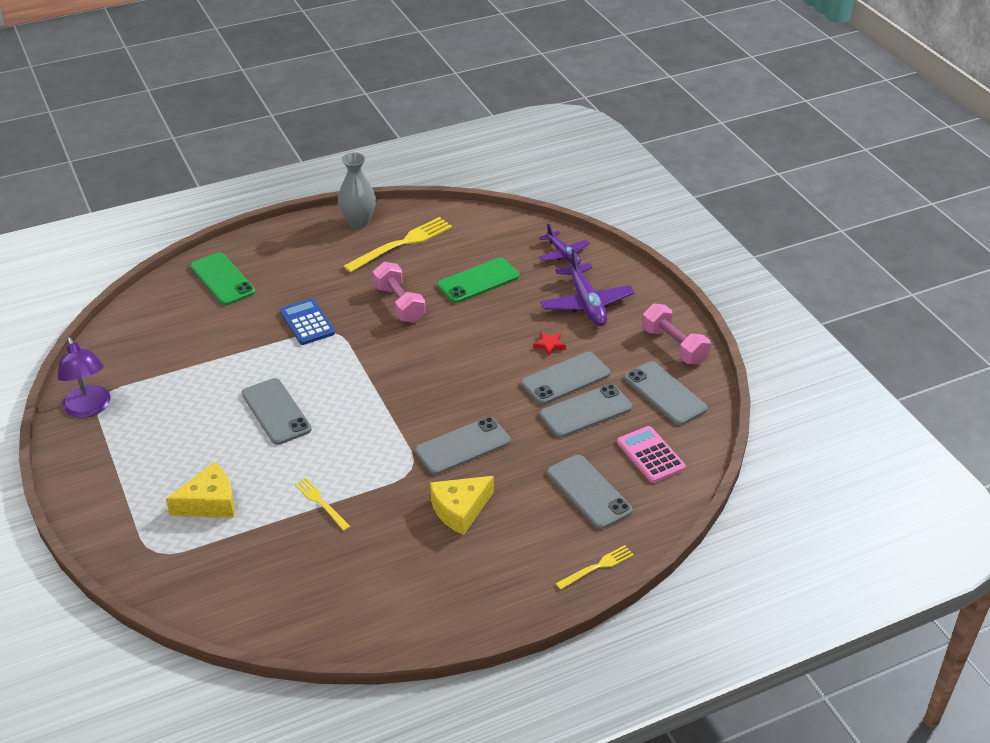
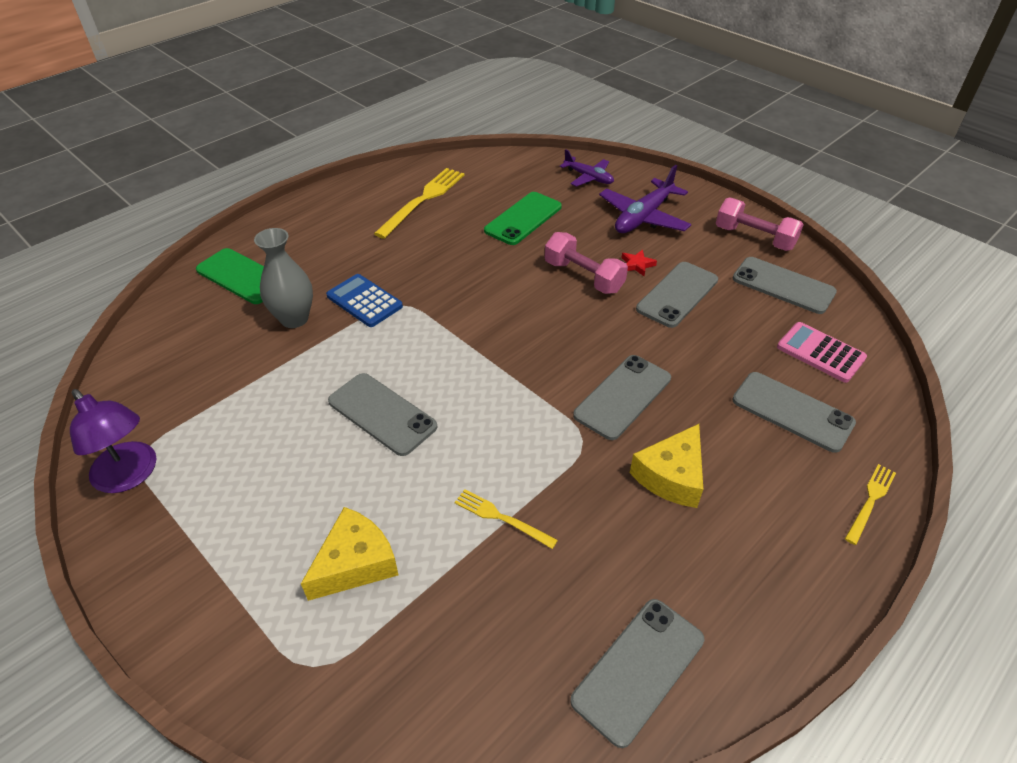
camera: 20 degrees left, 5 degrees up
(358, 222) = (365, 189): grey vase -> grey vase (294, 319)
(399, 304) = (456, 259): pink dumbbell -> pink dumbbell (583, 277)
(585, 411) = (722, 323): grey phone -> grey phone (638, 669)
(586, 304) = (643, 217): purple plane -> purple plane turned 75 degrees clockwise

